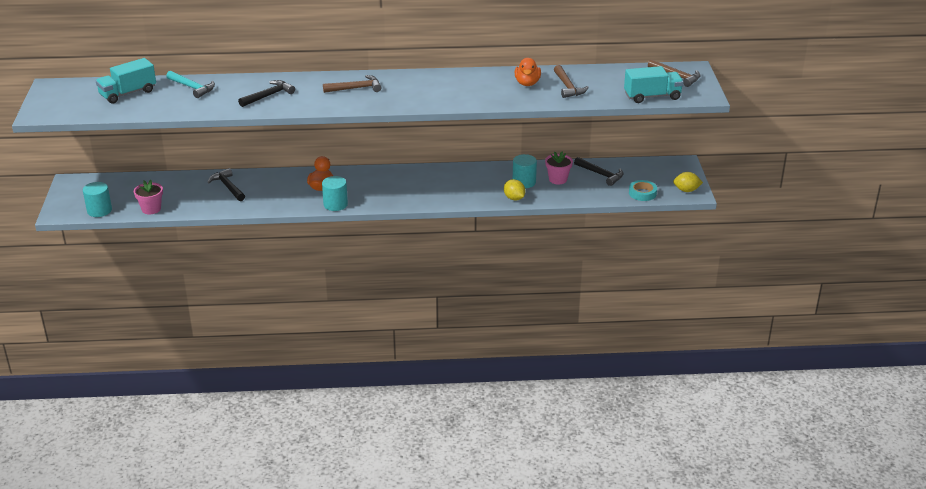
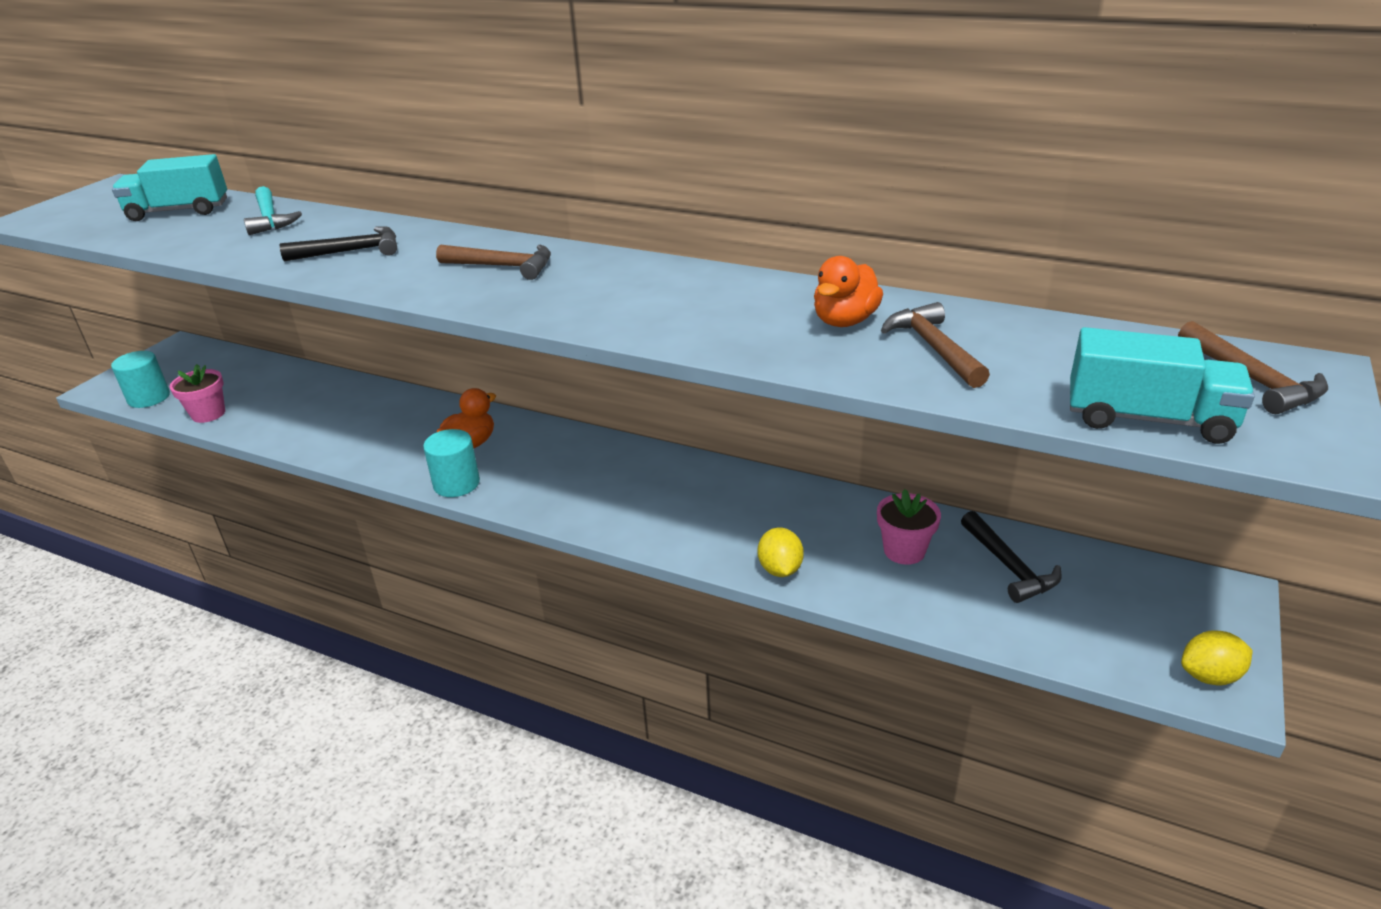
camera: 30 degrees right, 0 degrees up
(227, 187) = (345, 406): black hammer -> none
(524, 182) = (828, 537): turquoise cylinder -> none
(568, 87) = (933, 348): brown hammer -> brown hammer turned 150 degrees clockwise
(642, 193) = (1085, 648): turquoise tape -> none
(686, 190) = (1209, 676): yellow lemon -> yellow lemon turned 45 degrees counterclockwise

